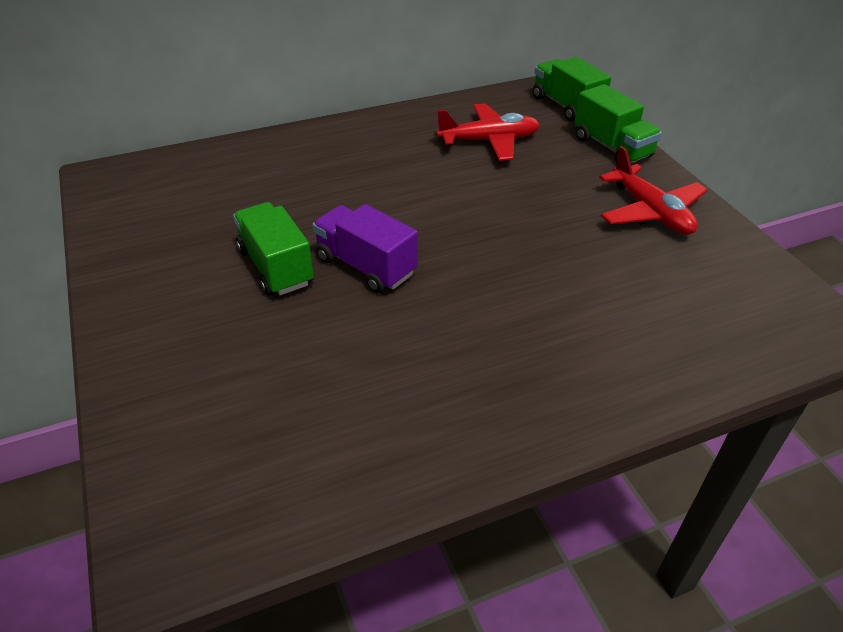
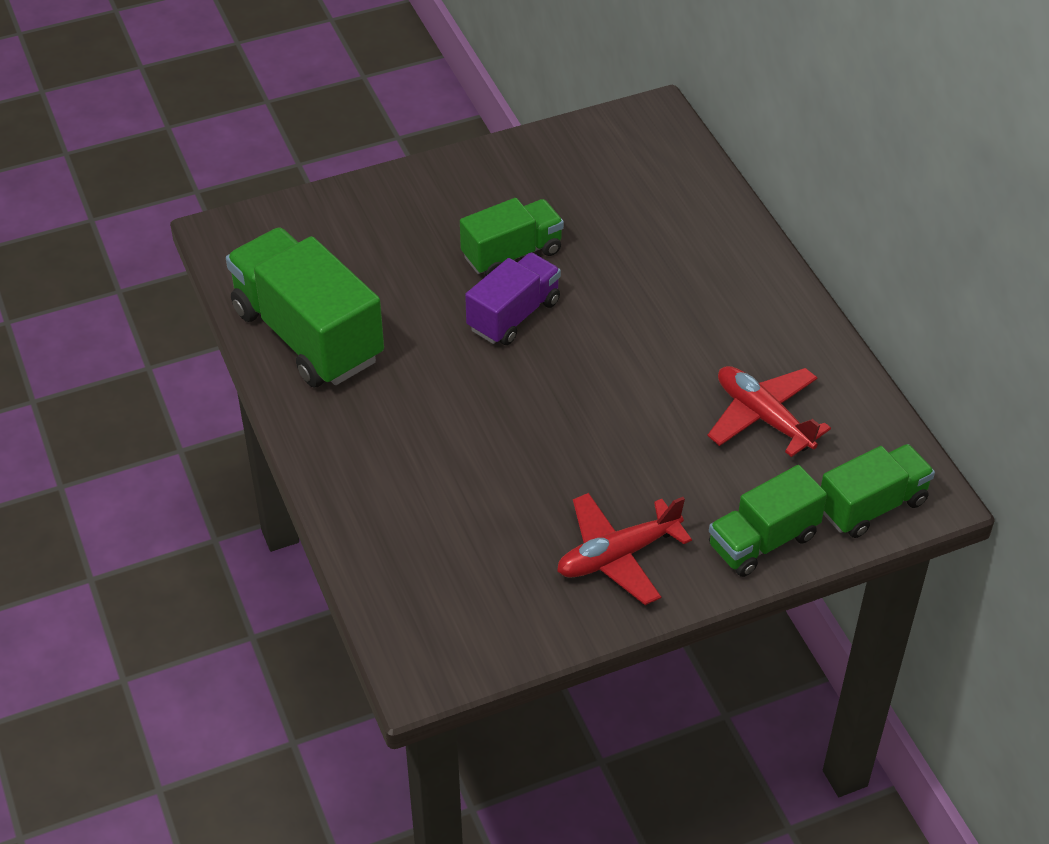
camera: 90 degrees right, 5 degrees up
(385, 437) = (308, 335): none -> green truck
(489, 141) = (763, 417): red plane -> red plane turned 150 degrees clockwise

